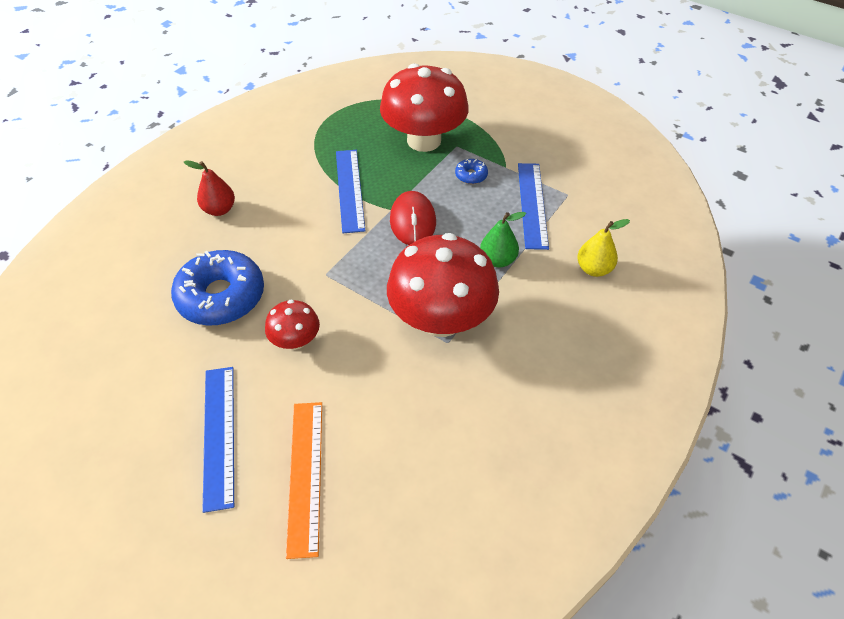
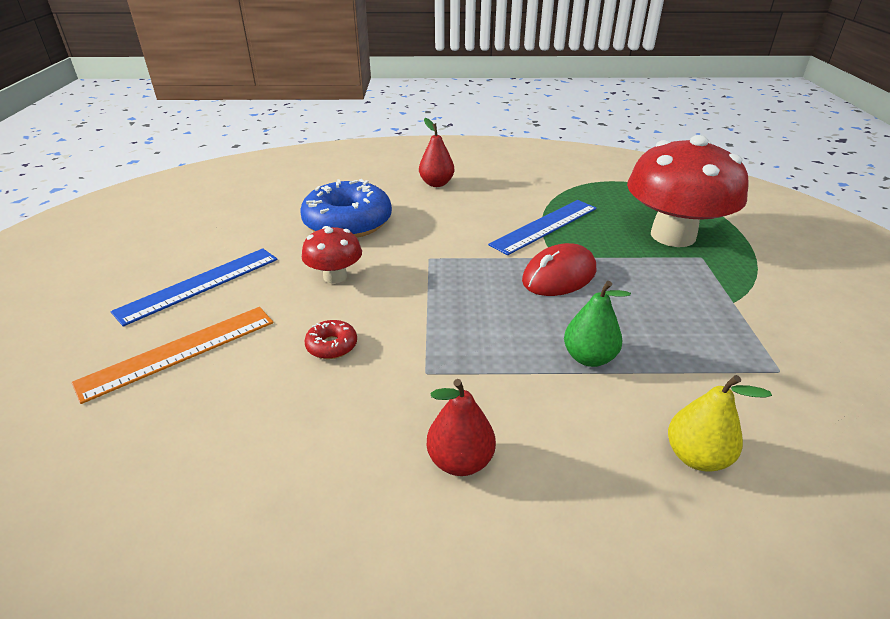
camera: 55 degrees right, 15 degrees down
(379, 379) = (332, 346): none -> red donut
(441, 319) = (452, 353): red mushroom -> none
(471, 175) = (678, 284): blue donut -> none
(529, 364) = (460, 461): none -> red pear
(532, 204) = (712, 347): blue ruler -> none

